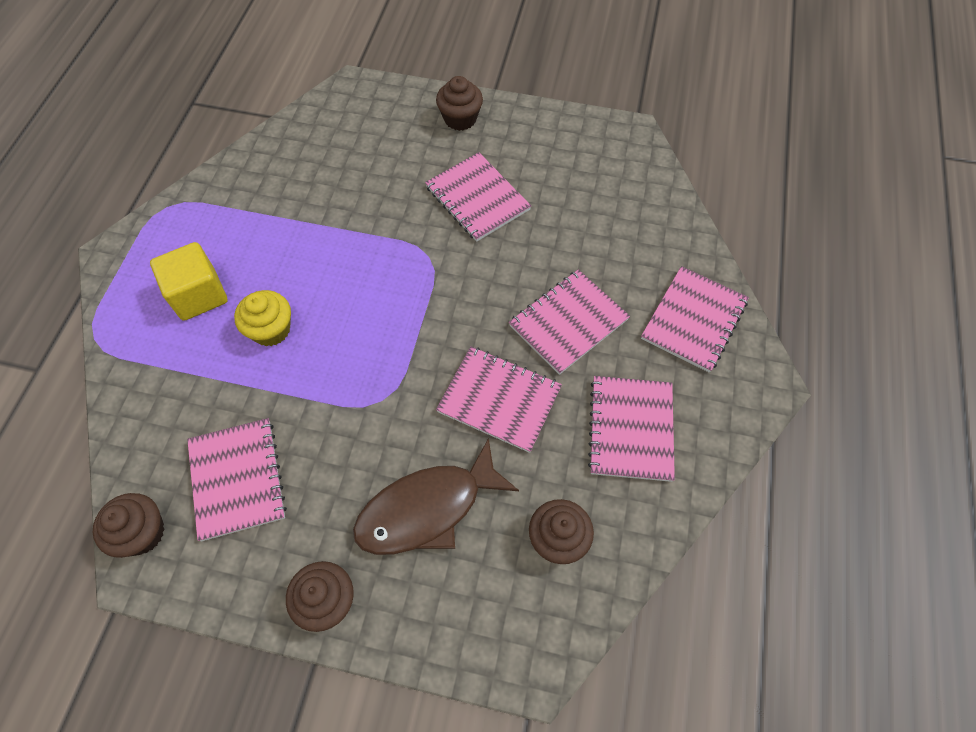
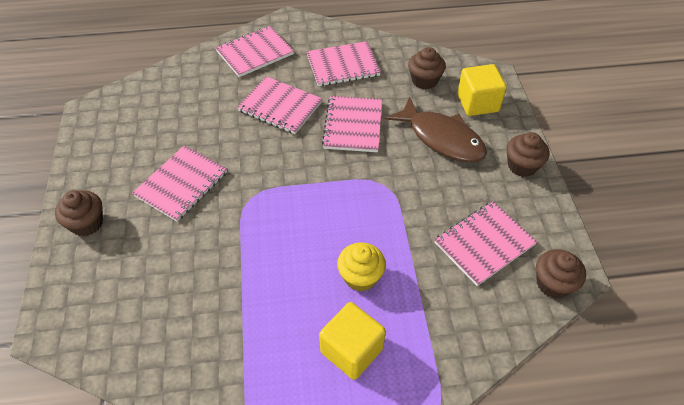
camera: 110 degrees left, 10 degrees down
(477, 601) = (477, 103): none -> yellow cube
(693, 320) = (255, 53): pink notebook -> pink notebook turned 45 degrees counterclockwise

